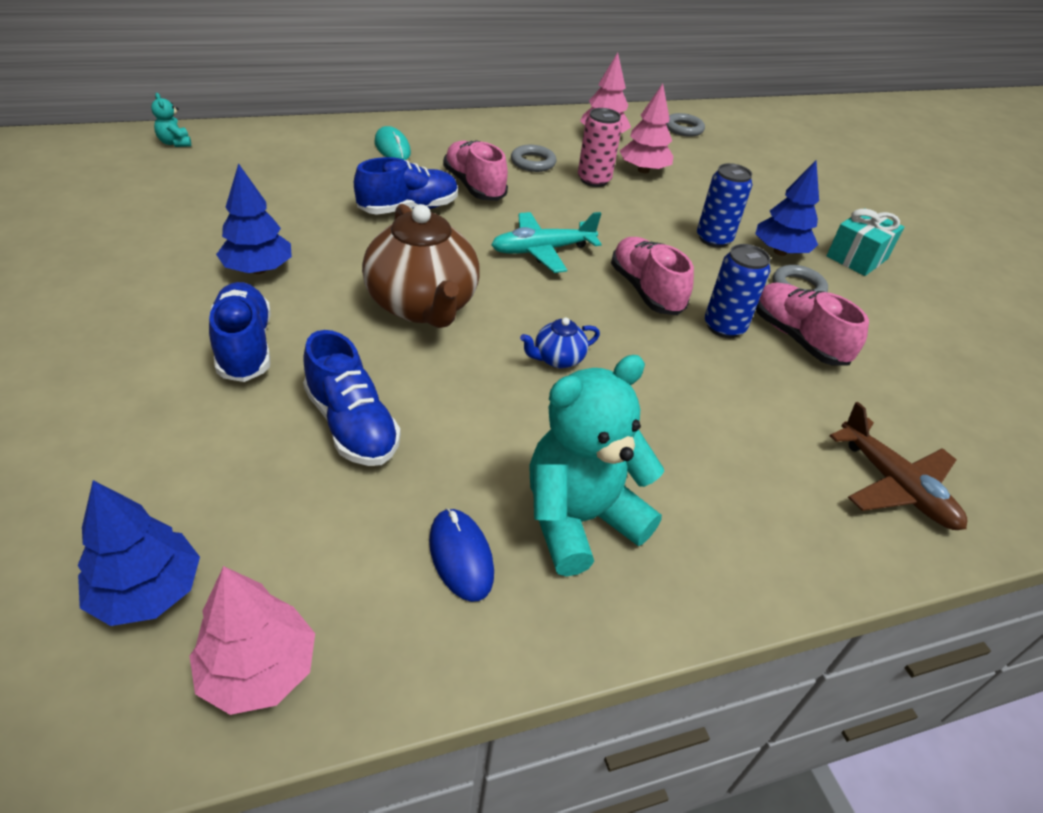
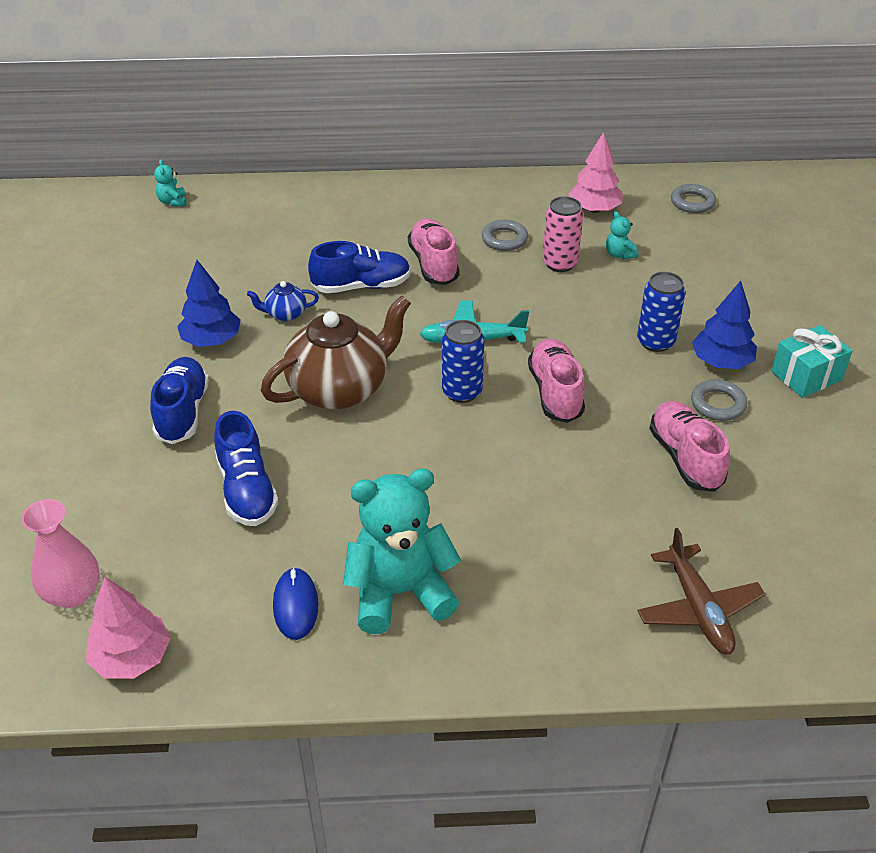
camera: 20 degrees right, 0 degrees up
(148, 592) = (72, 593): blue tree -> pink vase
(392, 148) = (369, 215): turquoise mouse -> none
(423, 306) = (340, 389): brown teapot -> brown teapot turned 120 degrees counterclockwise
(557, 359) = (440, 452): blue teapot -> blue teapot (285, 314)
(643, 170) = (619, 254): pink tree -> turquoise teddy bear
(724, 327) = (615, 438): blue can -> blue can (462, 392)

